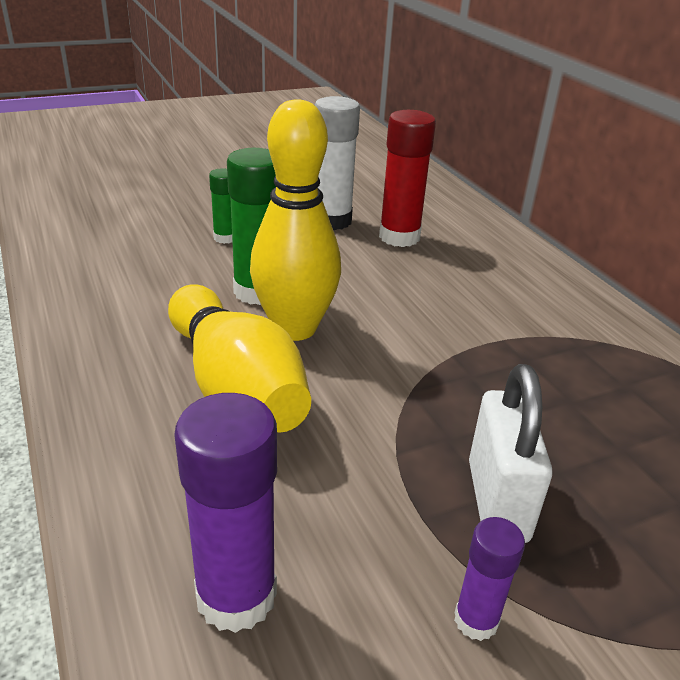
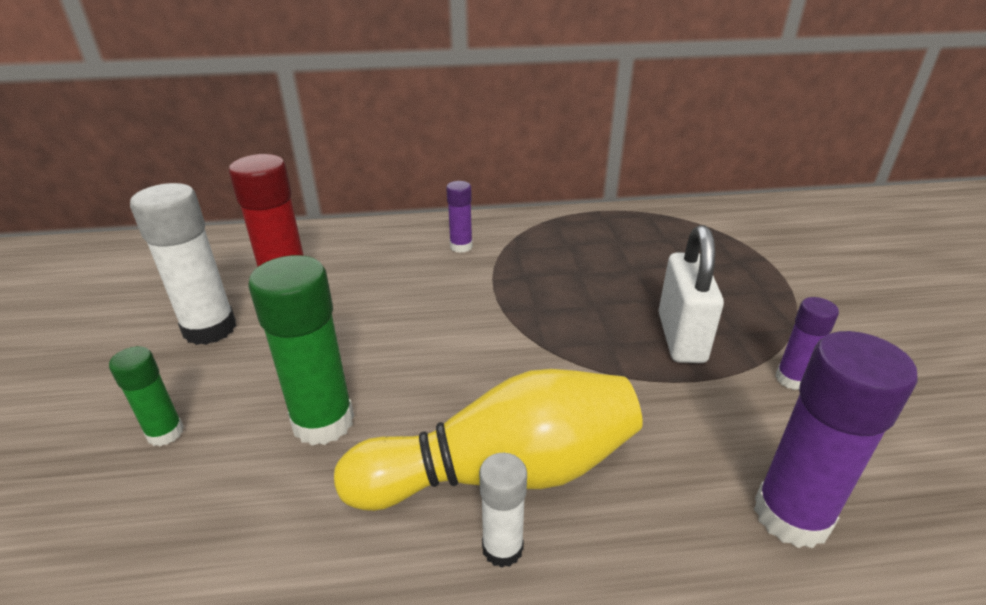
camera: 70 degrees left, 0 degrees up
(162, 398) = (502, 548): none -> white glue stick
(294, 328) = (415, 403): yellow bowling pin -> none
(497, 501) = (681, 337): white padlock -> white padlock turned 75 degrees clockwise
(547, 309) = (461, 246): none -> purple glue stick

